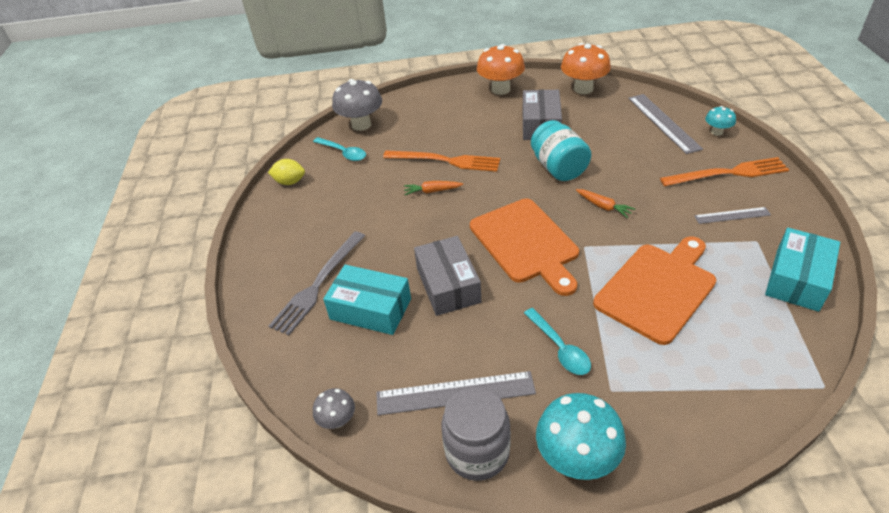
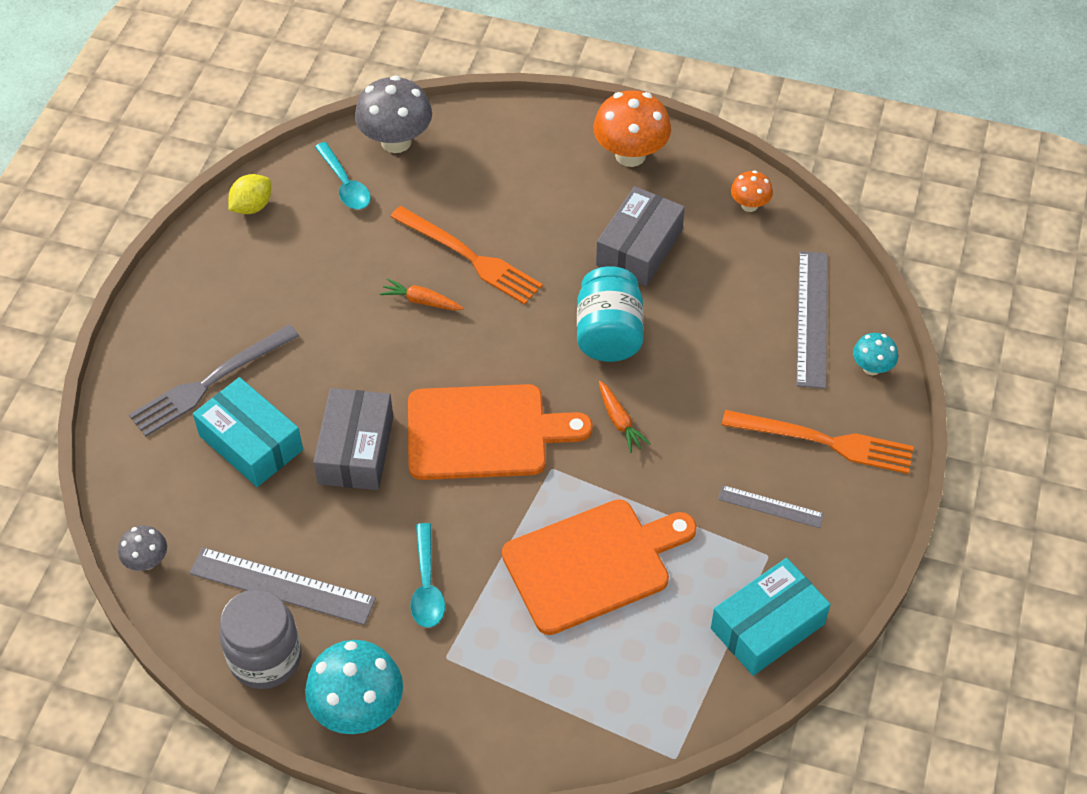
camera: 20 degrees right, 10 degrees up
(290, 182) = (252, 206): yellow lemon -> yellow lemon turned 75 degrees counterclockwise
(526, 243) = (484, 432): orange cutting board -> orange cutting board turned 90 degrees counterclockwise
(583, 89) = (749, 205): orange mushroom -> orange mushroom, size x0.53

